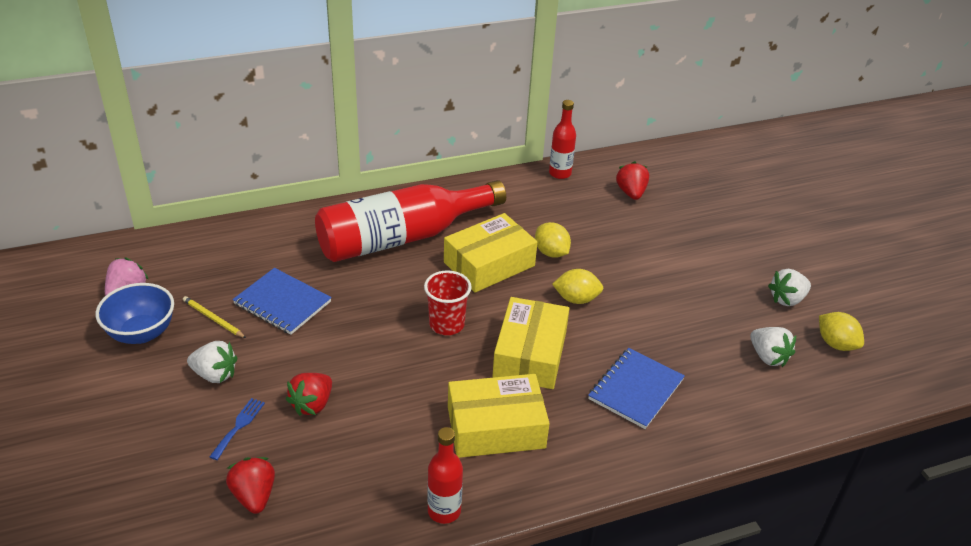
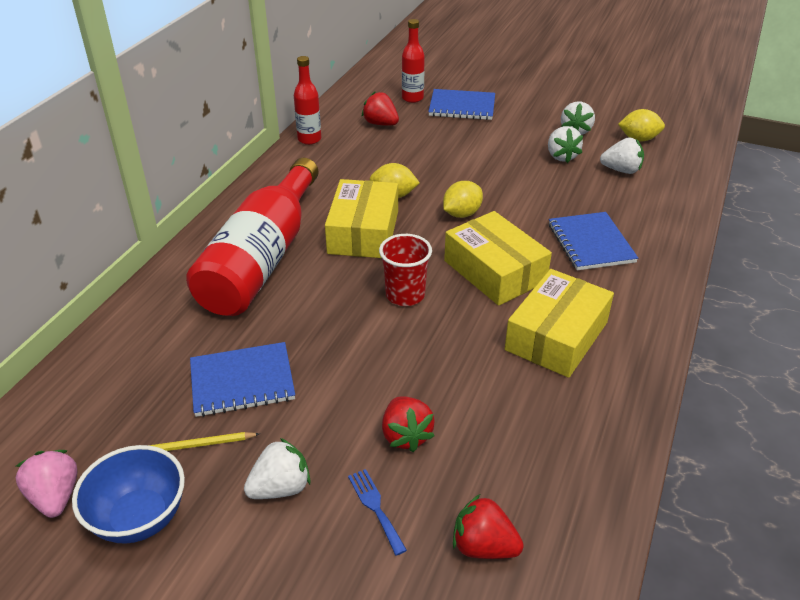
camera: 45 degrees left, 0 degrees up
(444, 511) = (622, 420): red bottle -> red bottle (412, 98)
(721, 218) = (462, 107): none -> blue notebook
(734, 311) = (561, 156): none -> white strawberry

